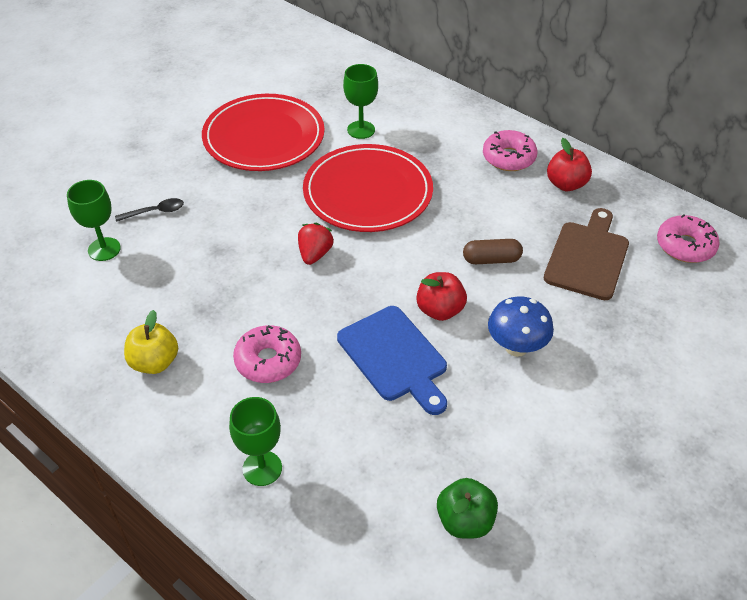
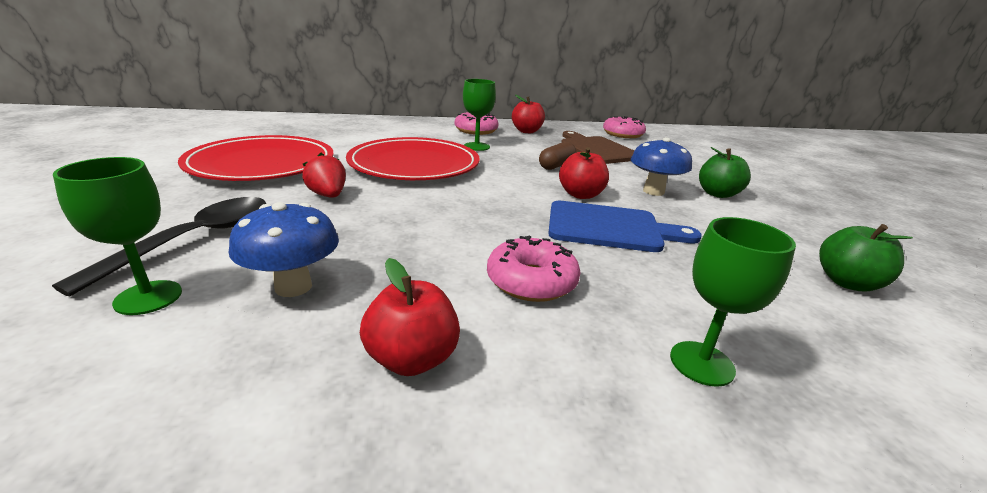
camera: 50 degrees left, 20 degrees down
(154, 362) = (412, 359): yellow apple -> red apple
(155, 212) = (195, 240): black spoon -> black spoon, size x1.90
(160, 281) = (293, 287): none -> blue mushroom
(315, 254) = (435, 204): red strawberry -> red strawberry (328, 195)
(361, 130) = (350, 142): green goblet -> green goblet (476, 146)
(577, 390) = (717, 194): none -> green apple

